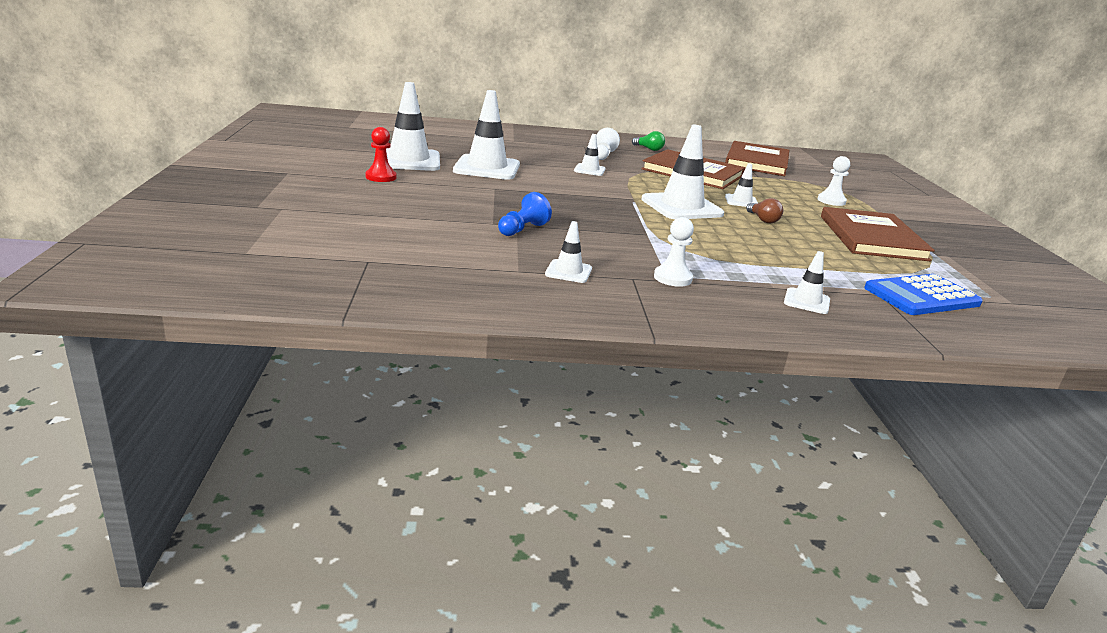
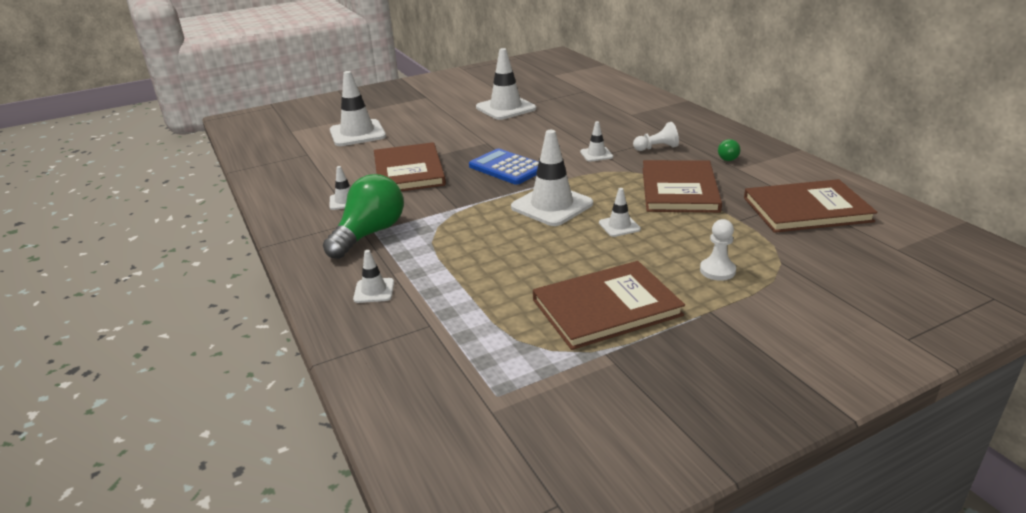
camera: 70 degrees right, 5 degrees up
(381, 177) = (455, 114): red pawn -> none
(487, 168) = (531, 128): white traffic cone -> white traffic cone (357, 133)
(522, 229) = (409, 171): blue pawn -> brown book
(672, 278) = (369, 234): white pawn -> green light bulb
(763, 220) = (573, 244): brown light bulb -> none
(922, 296) = (446, 348): blue calculator -> blue calculator (507, 168)

